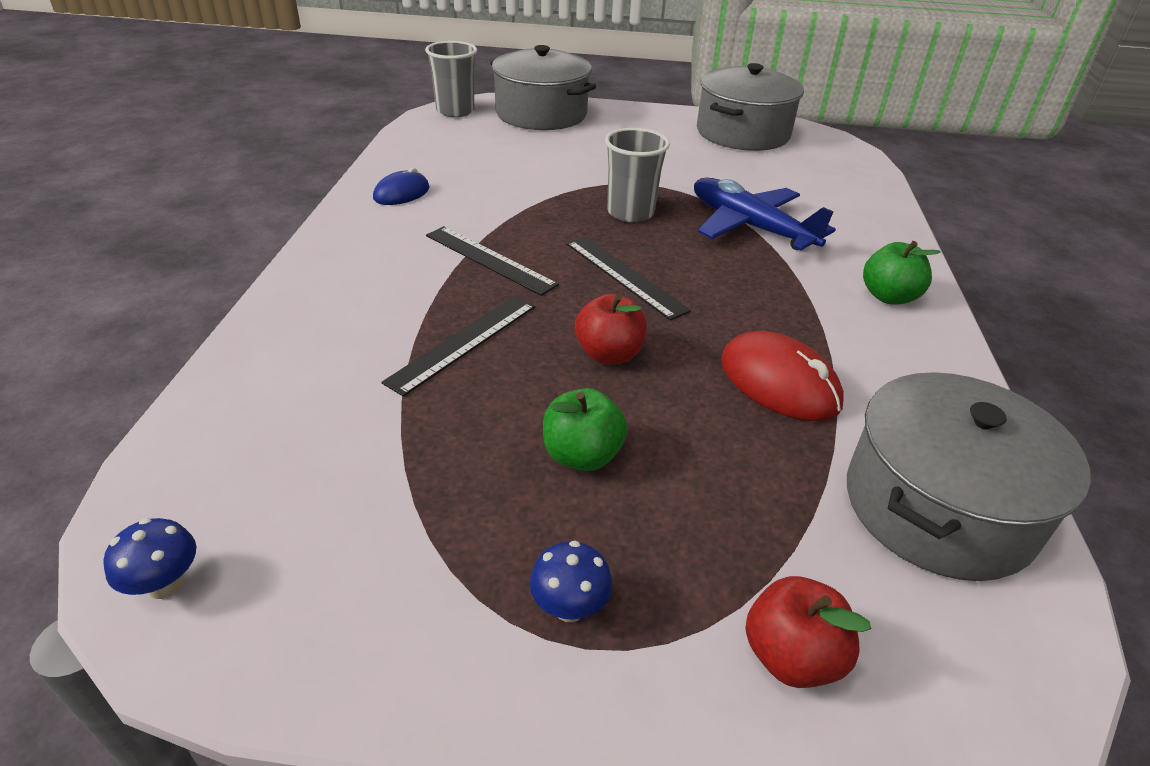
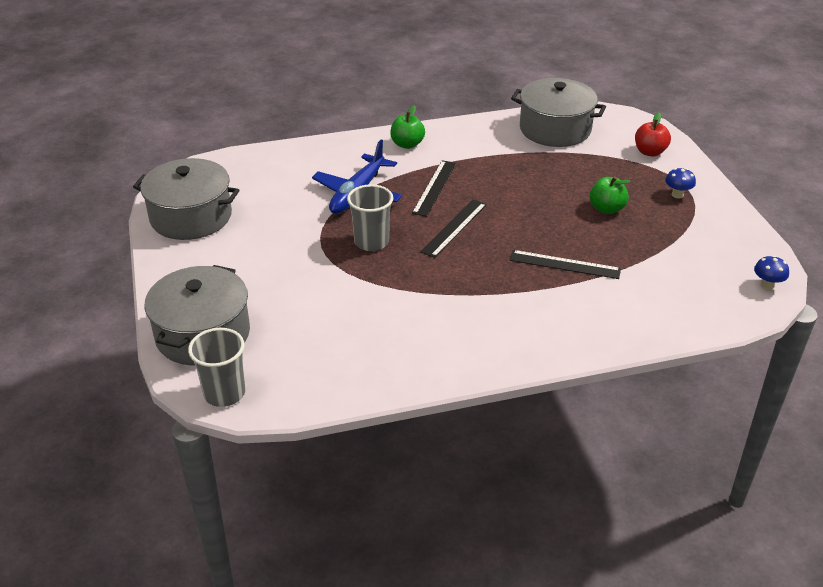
camera: 110 degrees left, 0 degrees up
(401, 193) = (418, 356): blue mouse -> none
(489, 259) = (477, 282): black ruler -> black ruler (434, 187)
(609, 354) = (532, 217): red apple -> none
(779, 382) = (510, 168): red mouse -> none

